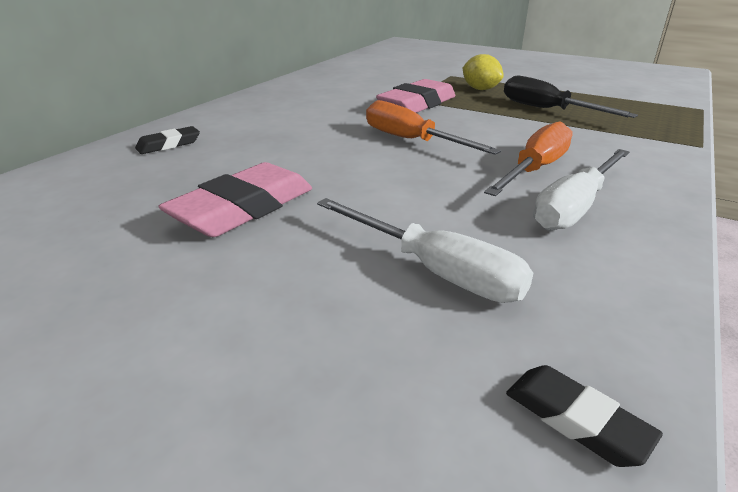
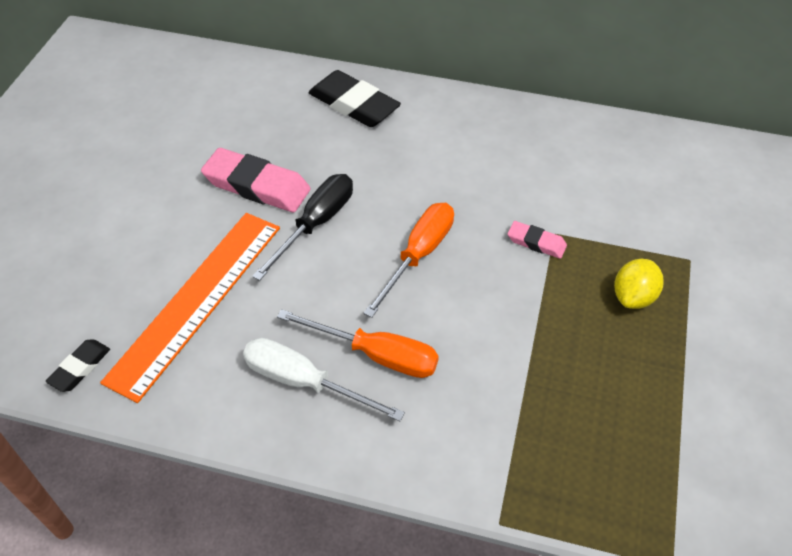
camera: 75 degrees right, 20 degrees up
(169, 145) = (354, 105): black eraser -> black eraser, size x1.90
(417, 104) = (536, 242): pink eraser -> pink eraser, size x0.53
(435, 271) = (196, 300): white screwdriver -> orange ruler
(547, 110) = (574, 370): black screwdriver -> black screwdriver (316, 224)

